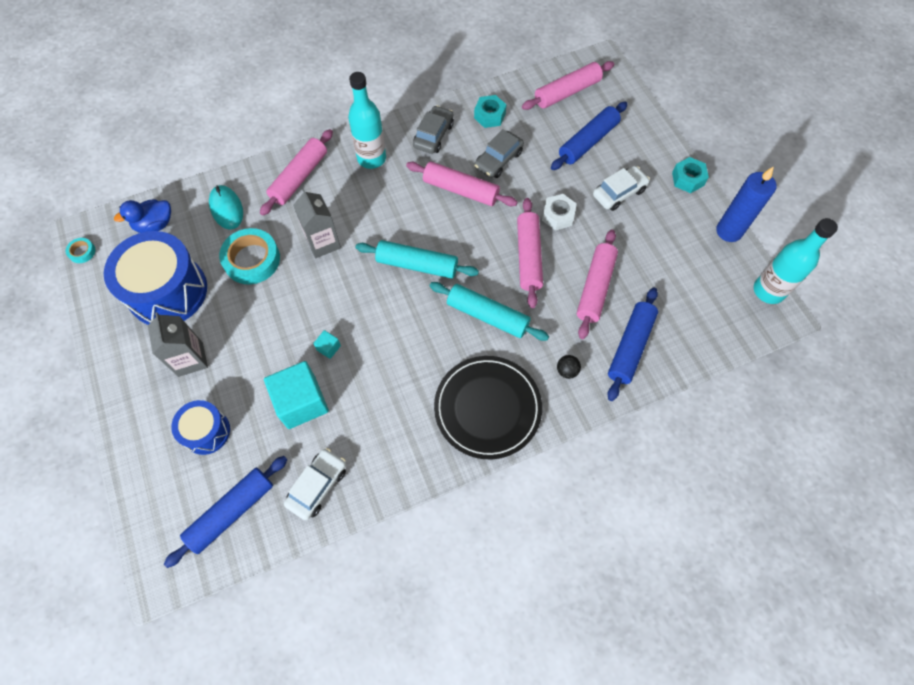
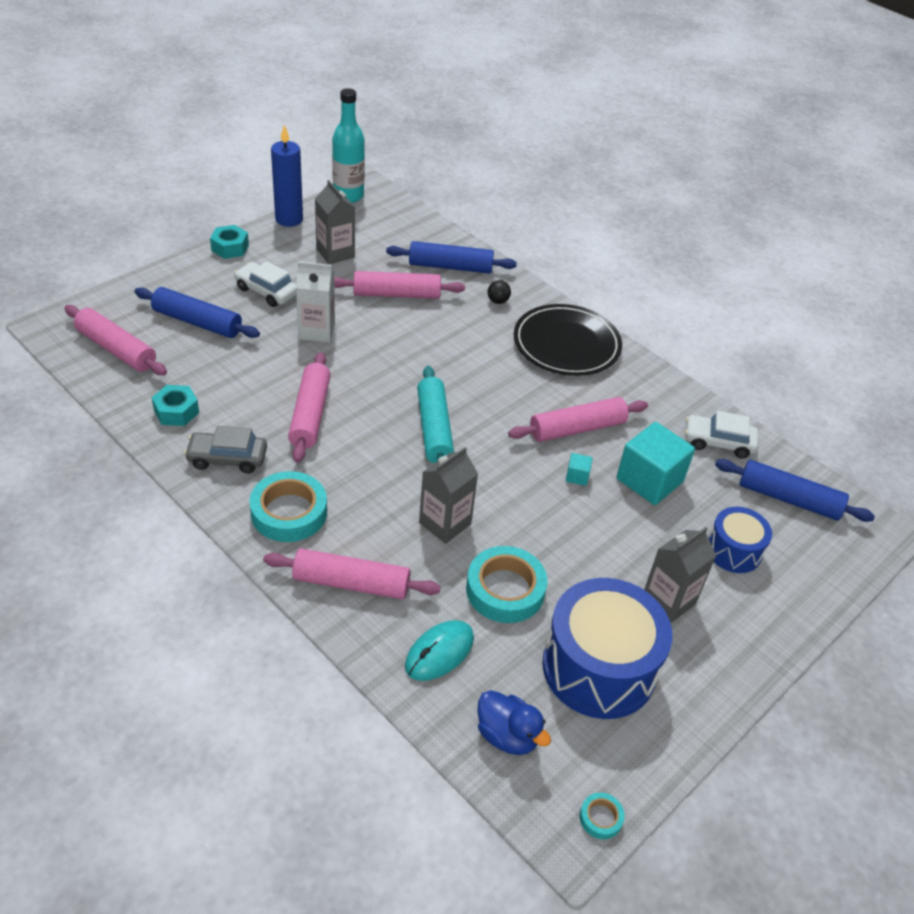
camera: 115 degrees left, 20 degrees down
(371, 158) = (289, 512): turquoise bottle -> turquoise tape
(487, 316) = (468, 362): turquoise rolling pin -> none
(498, 160) = (250, 390): grey car -> none
(528, 256) = (381, 344): pink rolling pin -> pink rolling pin (577, 428)
(558, 216) = (316, 331): white nut -> white carton
(668, 255) = (335, 253): none -> grey carton

